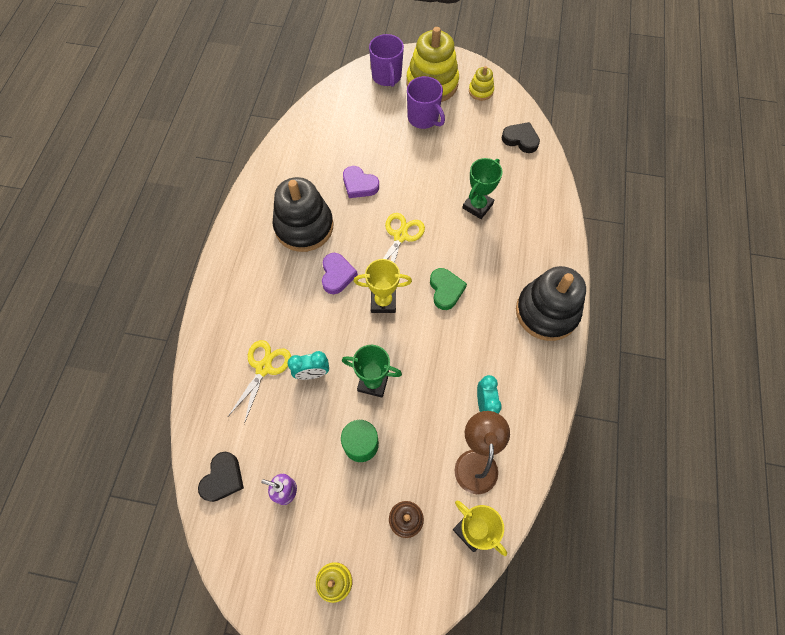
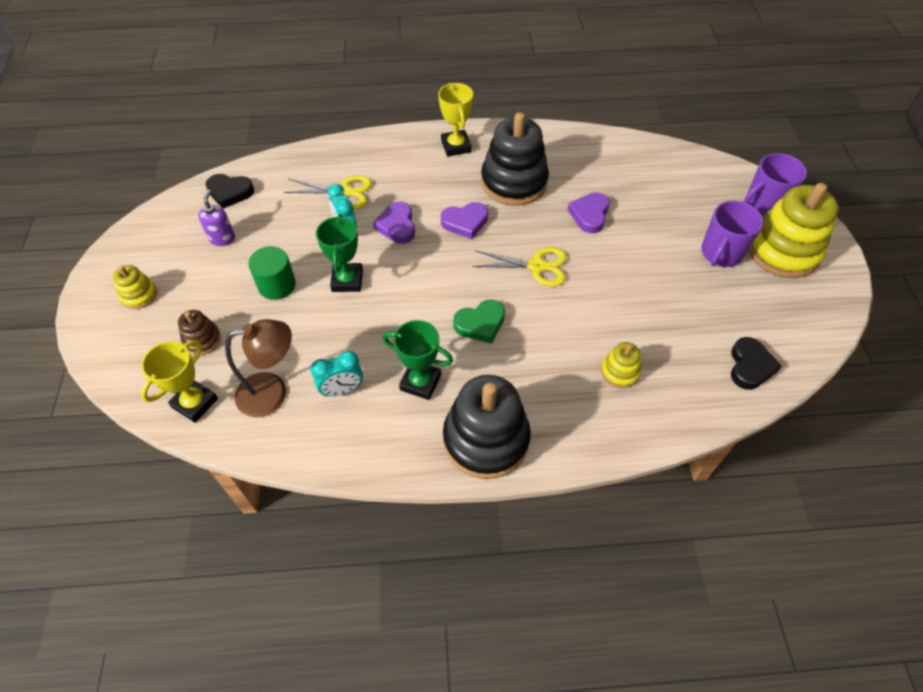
camera: 75 degrees right, 10 degrees down
(323, 329) = (397, 226): none -> purple heart
(383, 302) = (445, 268): yellow trophy -> yellow trophy (456, 146)
(477, 206) = (614, 335): green trophy -> green trophy (420, 382)
(481, 91) = (805, 305): yellow stacking toy -> yellow stacking toy (619, 372)

